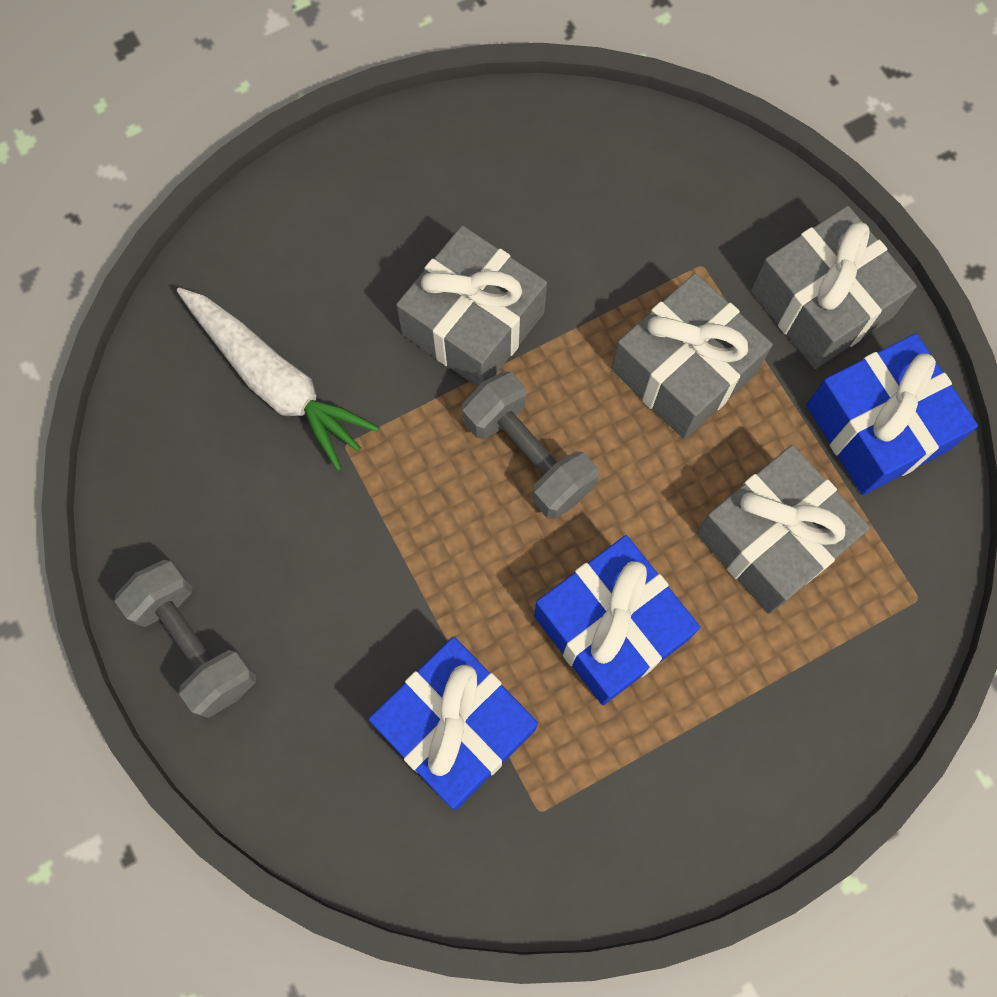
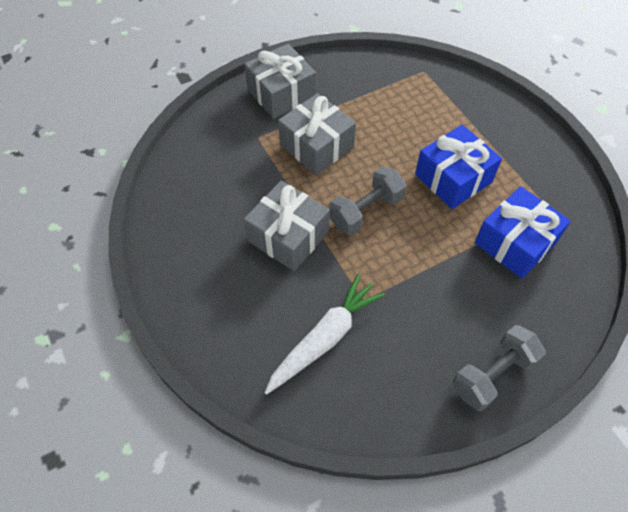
camera: 90 degrees left, 15 degrees down
(771, 539) = (402, 117): grey gift -> none
(877, 427) = (344, 78): blue gift -> none

